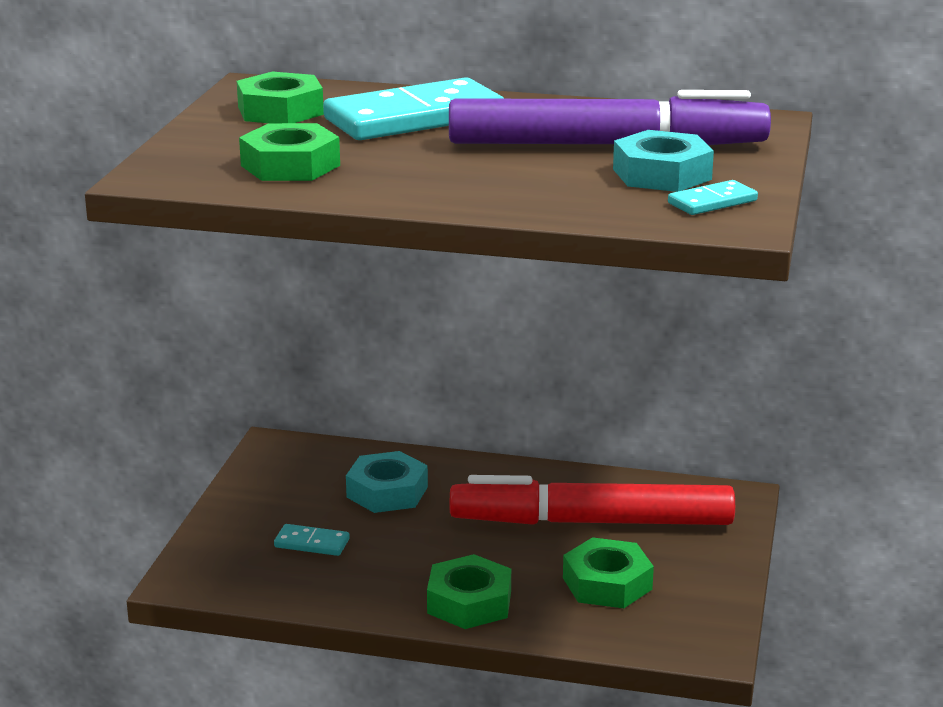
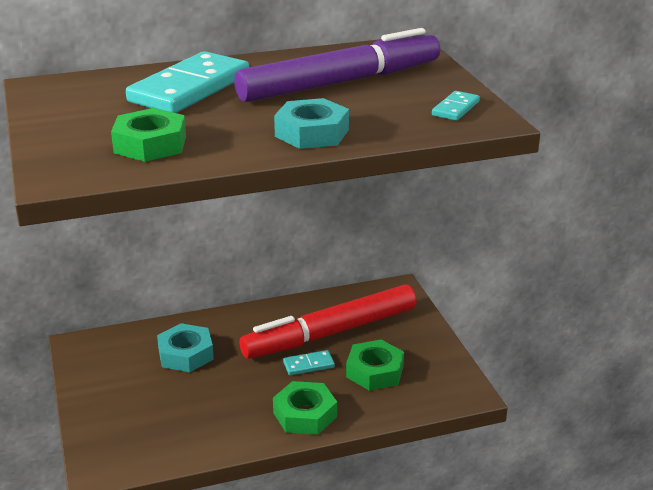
camera: 30 degrees left, 5 degrees up
(280, 111) = (86, 102): green nut -> none
(312, 543) = (167, 409): turquoise domino -> turquoise domino (308, 365)
(662, 174) = (400, 96): turquoise nut -> turquoise nut (312, 133)

